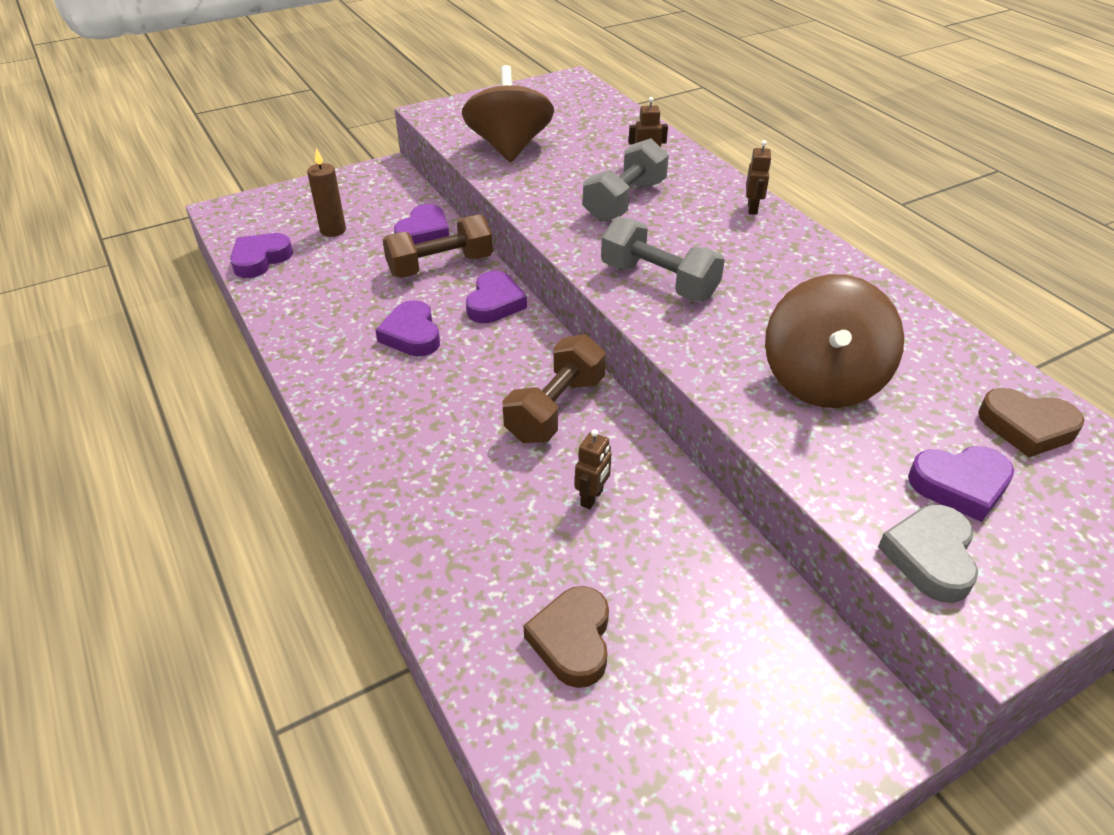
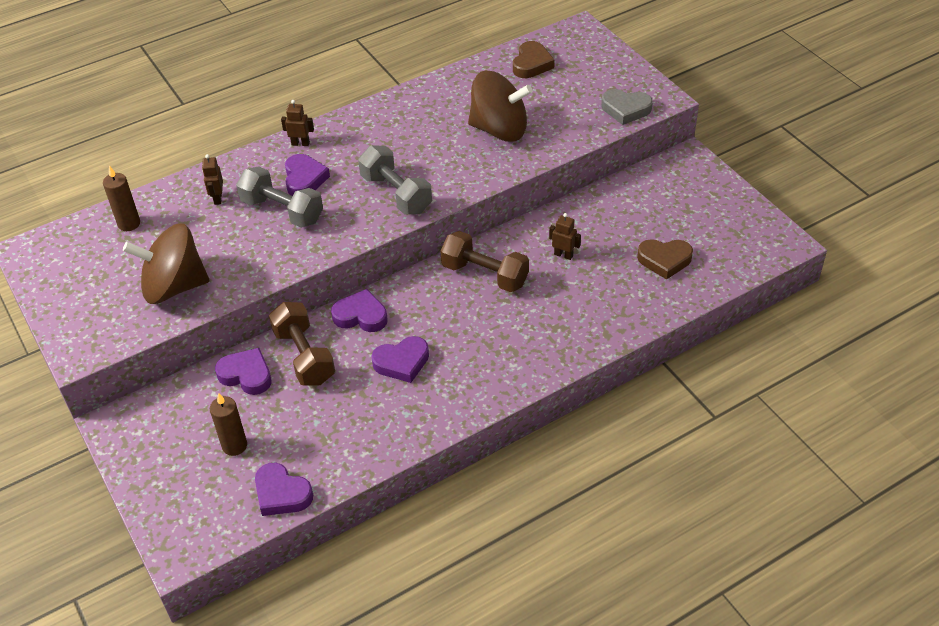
camera: 90 degrees left, 5 degrees up
(605, 120) = (129, 224): none -> brown candle
(658, 281) = (396, 194): grey dumbbell -> grey dumbbell turned 75 degrees counterclockwise
(960, 485) = (577, 93): purple heart -> purple heart (304, 179)

